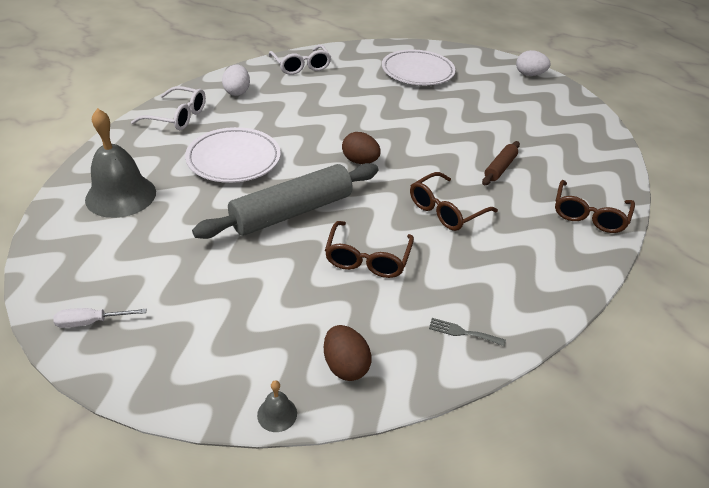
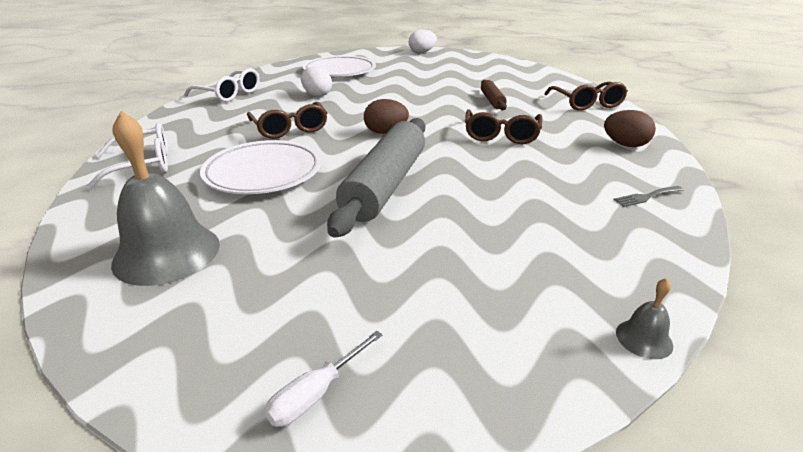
camera: 35 degrees left, 10 degrees down
(237, 92) = (188, 127): white egg -> white egg (317, 95)
(345, 366) = (620, 265): brown egg -> brown egg (625, 145)
(367, 259) = (502, 187): brown glasses -> brown glasses (290, 129)

